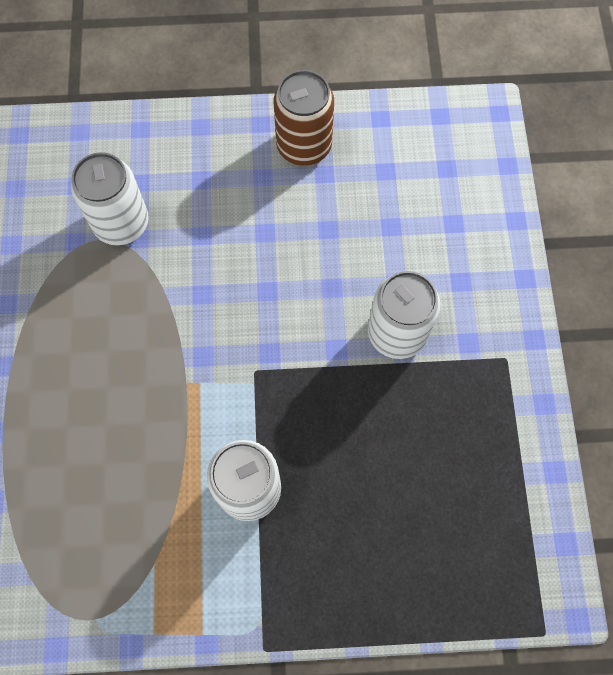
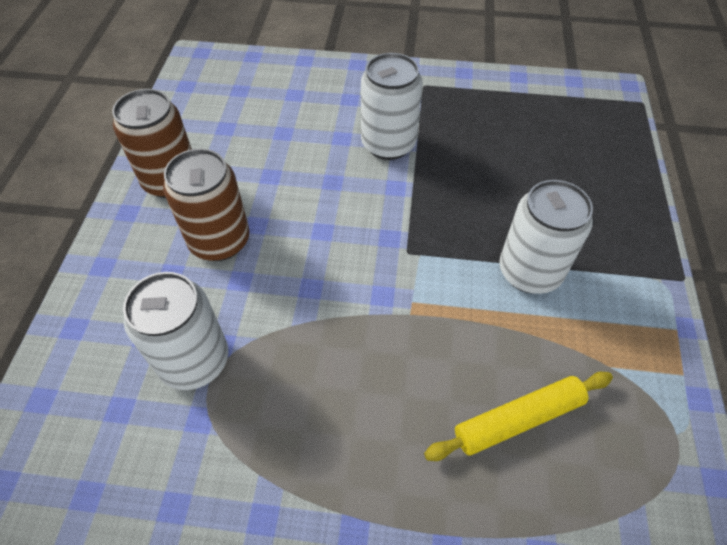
camera: 80 degrees left, 15 degrees down
(95, 481) = (518, 419): none -> yellow rolling pin
(241, 207) = (219, 241): none -> brown can

